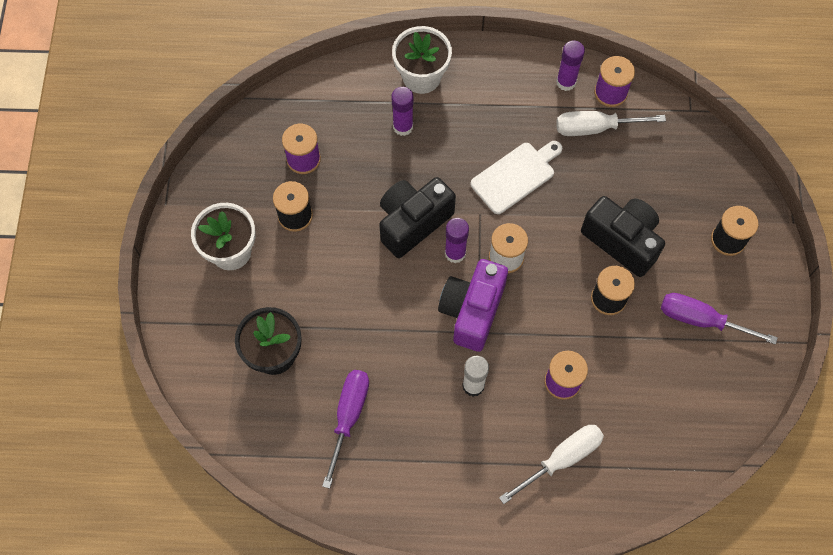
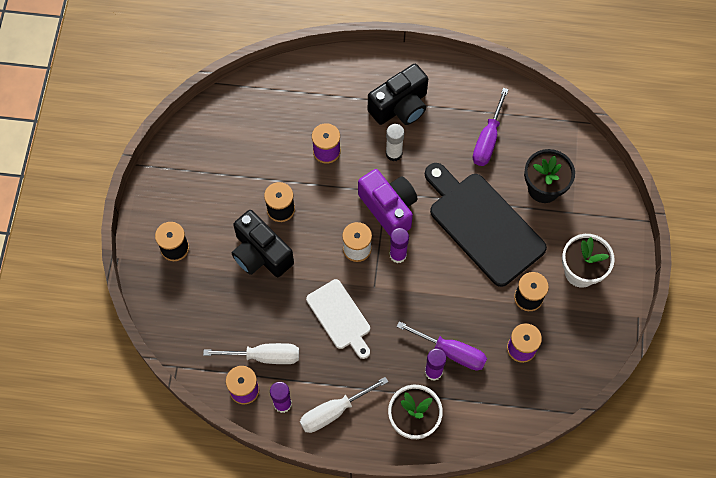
camera: 175 degrees left, 0 degrees up
(351, 299) = (483, 225): none -> black cutting board
(412, 222) = (430, 283): black camera -> black camera (400, 106)
(472, 311) = (389, 208): purple camera -> purple camera turned 60 degrees counterclockwise
(516, 176) = (340, 317): white cutting board -> white cutting board turned 90 degrees counterclockwise
(561, 459) = (335, 99): white screwdriver -> white screwdriver (334, 411)
(701, 320) = (212, 187): purple screwdriver -> purple screwdriver (451, 352)

